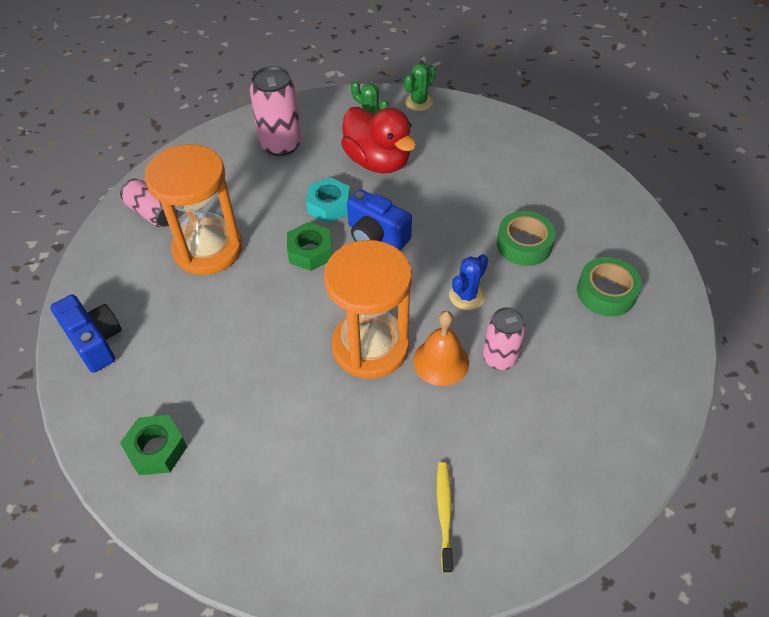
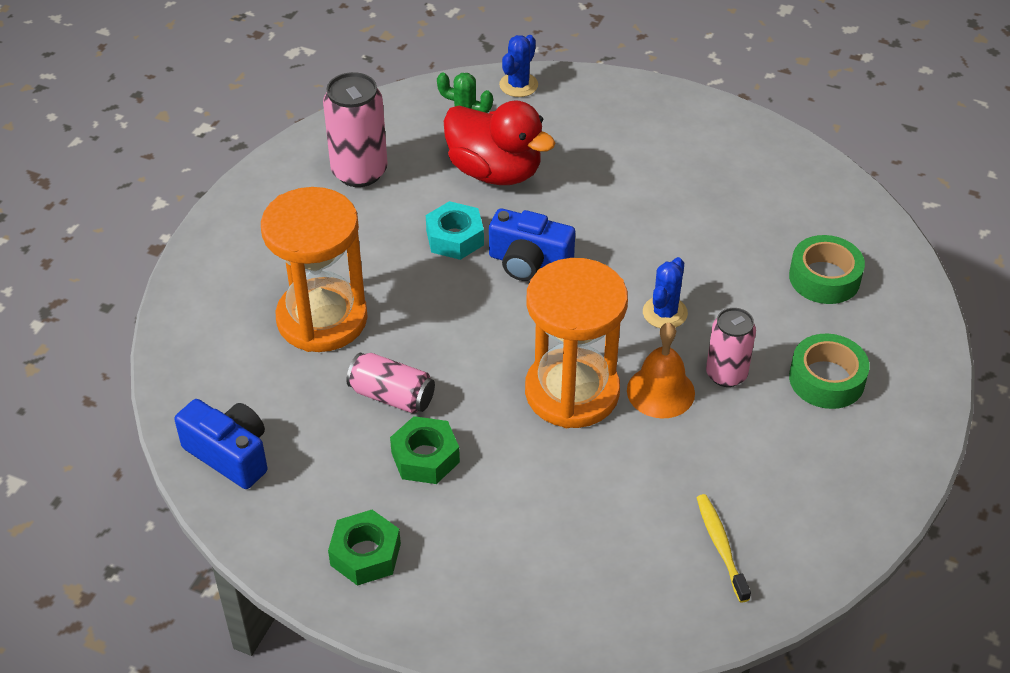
camera: 15 degrees left, 5 degrees down
(153, 213) = (228, 289): pink can -> pink can (392, 396)
(310, 252) = (454, 298): green nut -> green nut (425, 457)
(418, 102) = (518, 85): green cactus -> blue cactus
(524, 244) = (712, 240): green tape -> green tape (826, 379)

